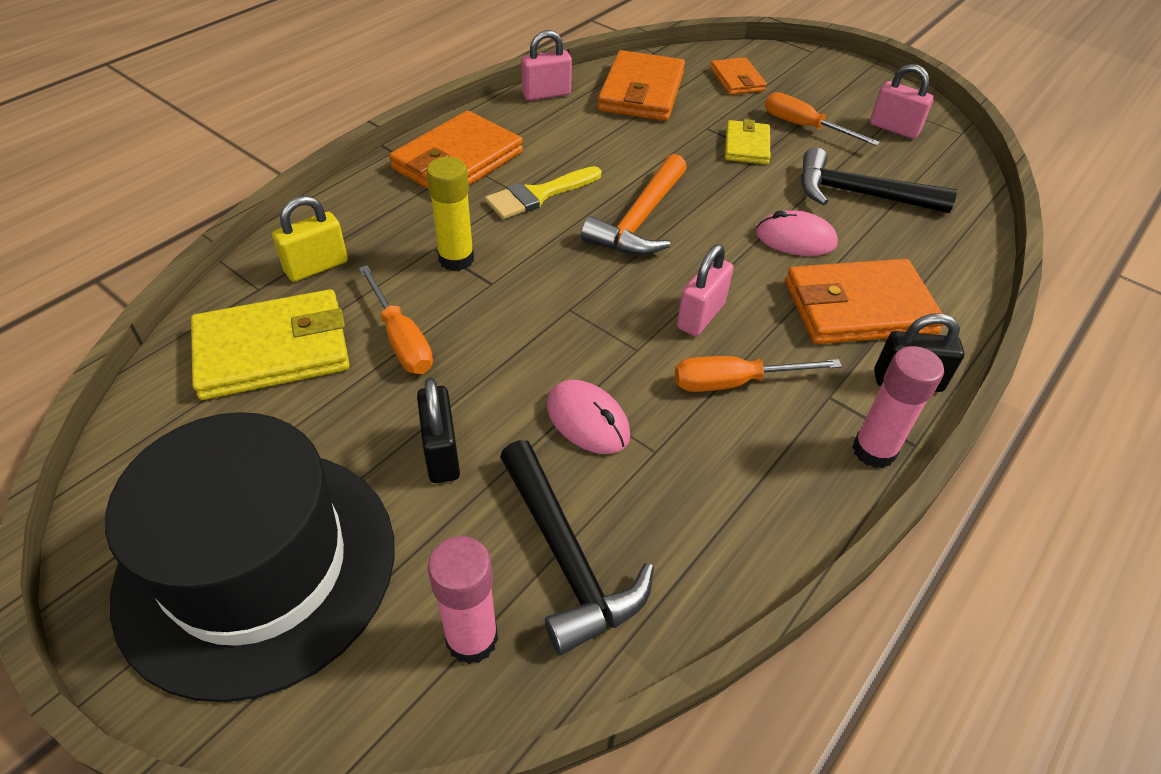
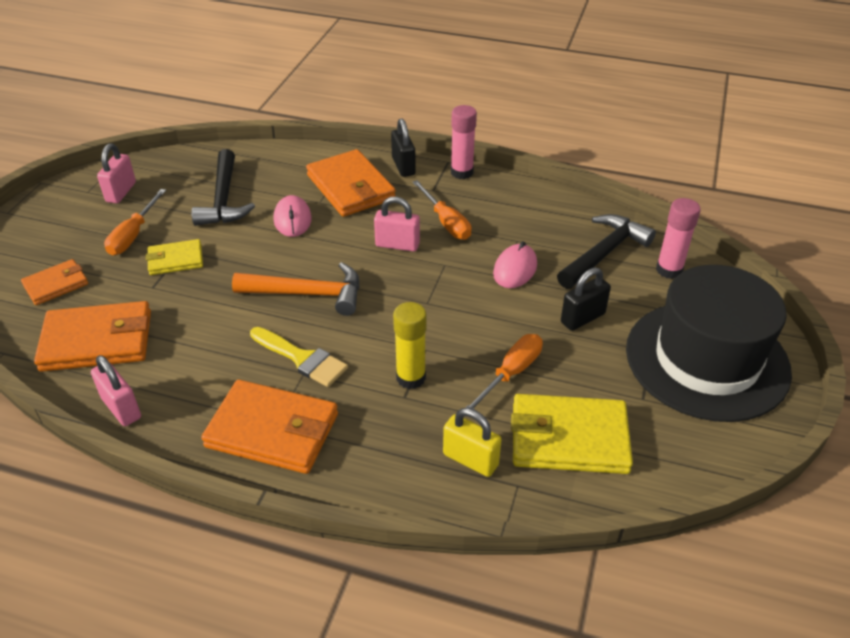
camera: 110 degrees left, 5 degrees down
(273, 350) = (569, 438): yellow wallet -> yellow wallet turned 45 degrees counterclockwise

